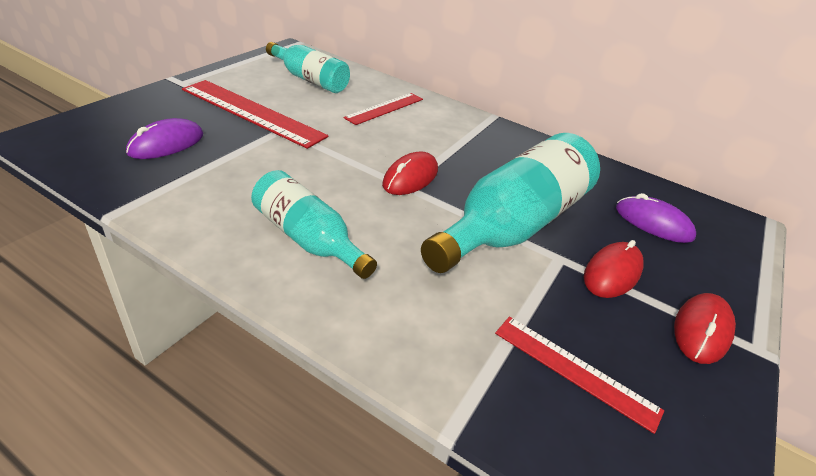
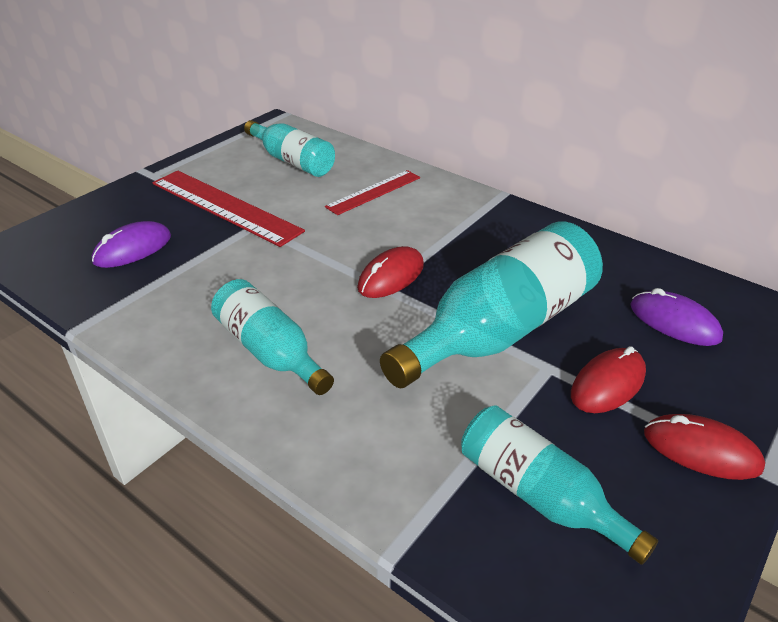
camera: 10 degrees right, 0 degrees up
(575, 371) = (538, 494): red ruler -> turquoise bottle
(701, 330) = (701, 450): red mouse -> red mouse turned 75 degrees clockwise

